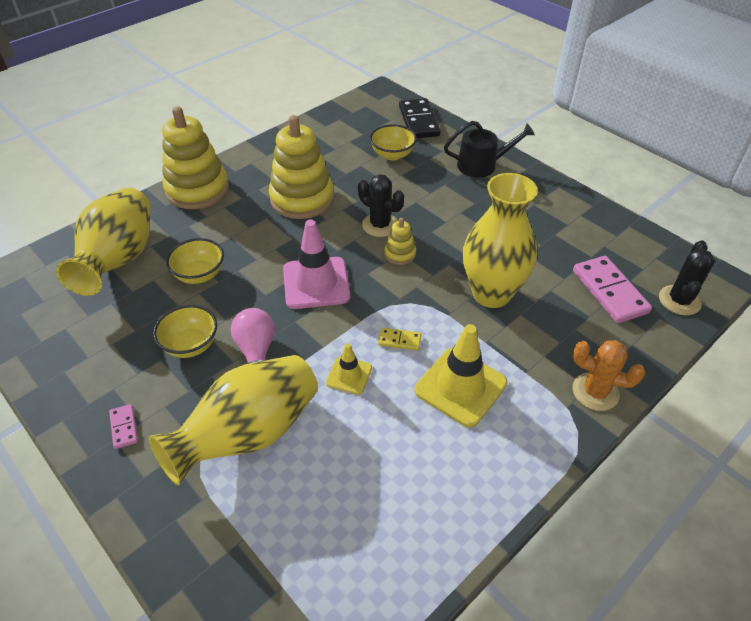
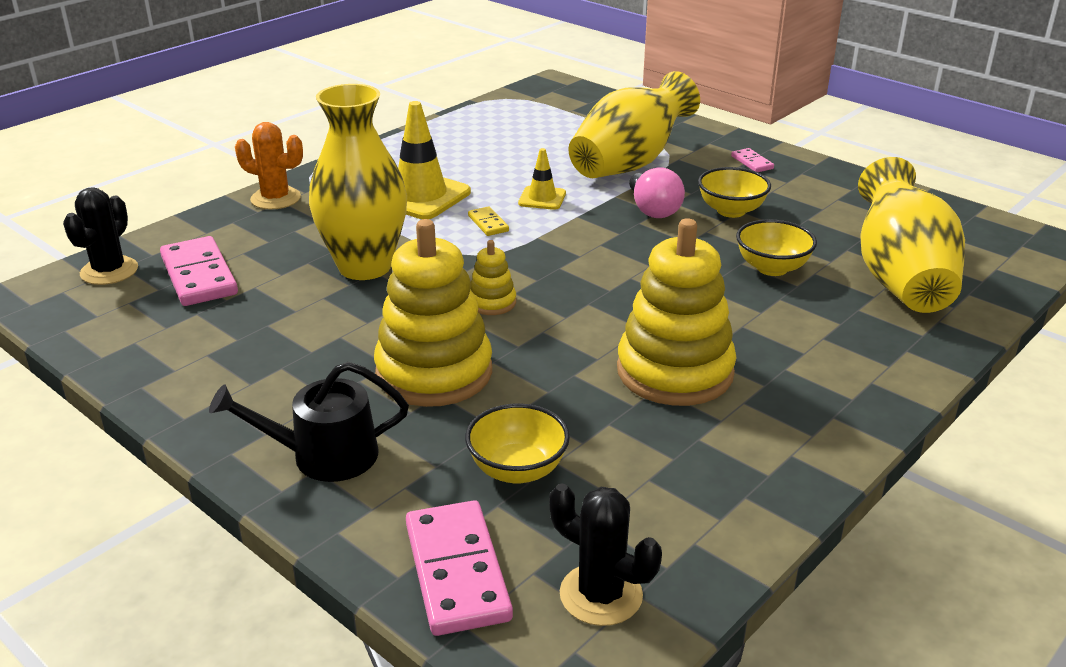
camera: 175 degrees right, 15 degrees down
(197, 189) = (875, 378): yellow stacking toy -> yellow stacking toy (434, 372)
(316, 283) = (606, 267): pink traffic cone -> none
(380, 225) = (527, 338): black cactus -> black cactus (601, 595)
(399, 340) = (488, 223): yellow domino -> yellow domino turned 60 degrees clockwise
(419, 121) = (456, 571): black domino -> pink domino

